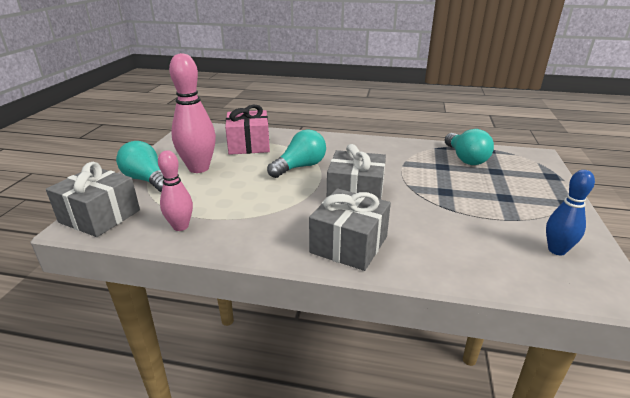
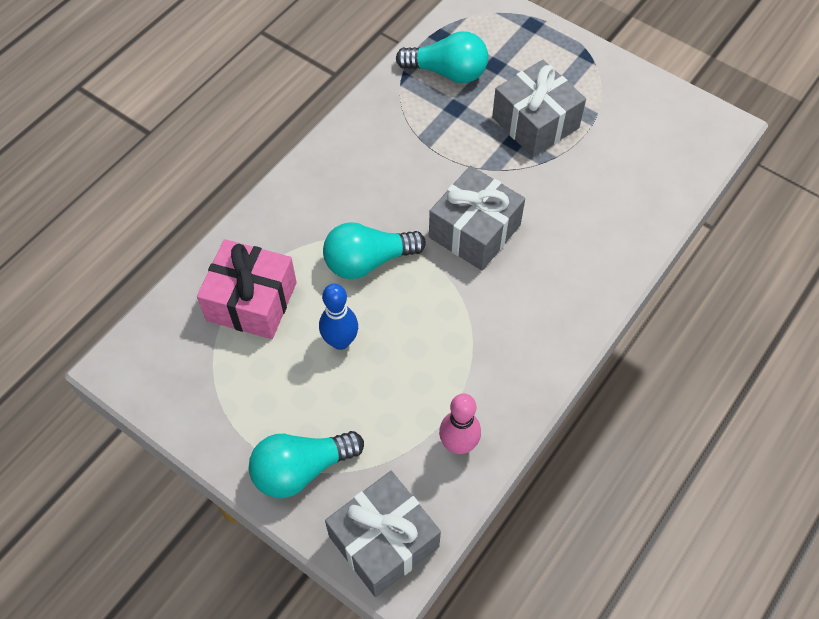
camera: 65 degrees left, 30 degrees up
(199, 168) = (299, 391): pink bowling pin -> none
(300, 167) = (368, 261): turquoise light bulb -> turquoise light bulb turned 90 degrees counterclockwise
(349, 244) = (573, 284): grey gift -> grey gift (535, 123)
(556, 250) = (656, 121): blue bowling pin -> blue bowling pin (340, 341)

